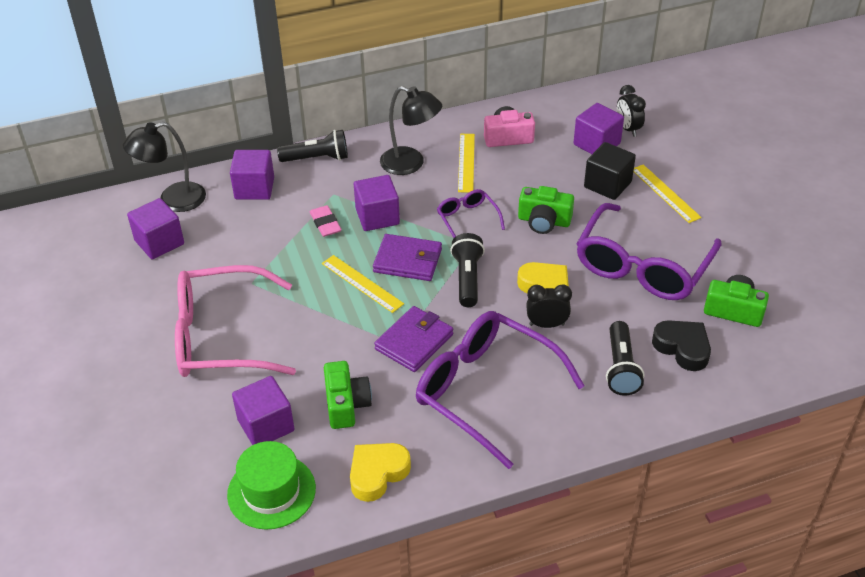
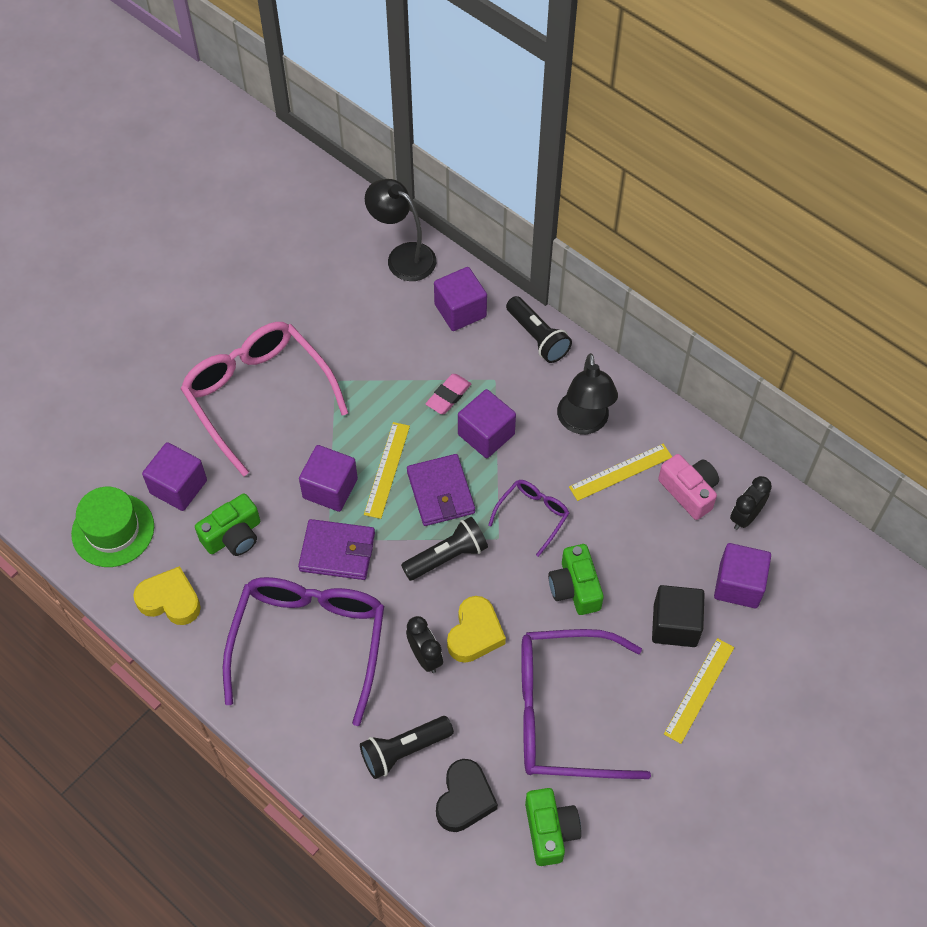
camera: 60 degrees right, 15 degrees up
(159, 242) = (343, 280): purple cube -> purple cube (330, 488)
(628, 129) = (789, 606): black clock -> black clock (745, 517)

